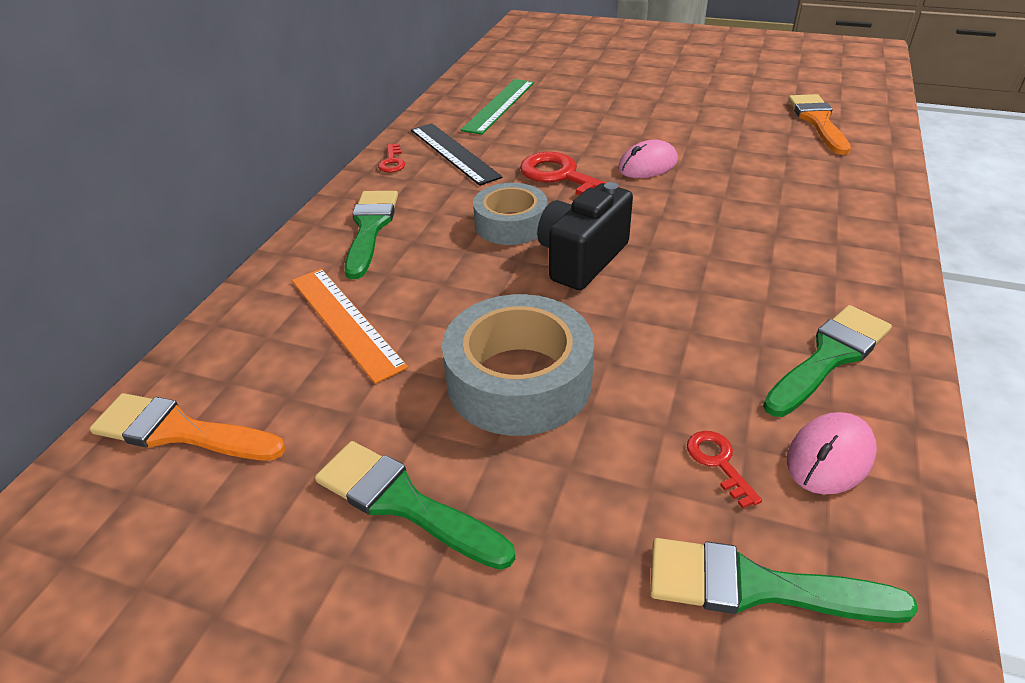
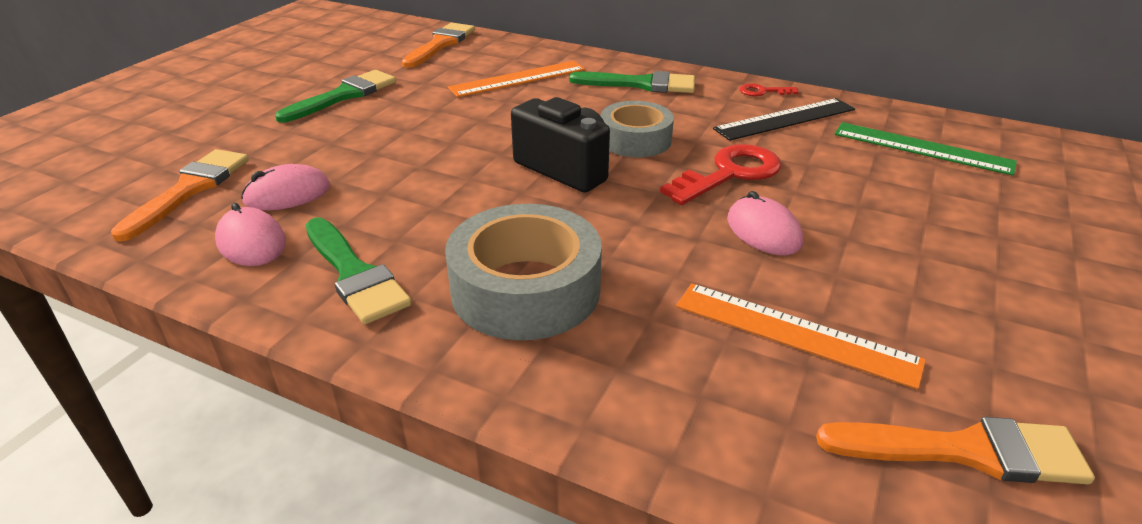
camera: 95 degrees right, 5 degrees down
(519, 380) = (420, 131): grey tape -> grey tape (525, 289)
(719, 463) = (287, 194): red key -> pink mouse
(758, 587) = (189, 189): green brush -> orange brush
(759, 157) = (794, 333): none -> orange ruler

